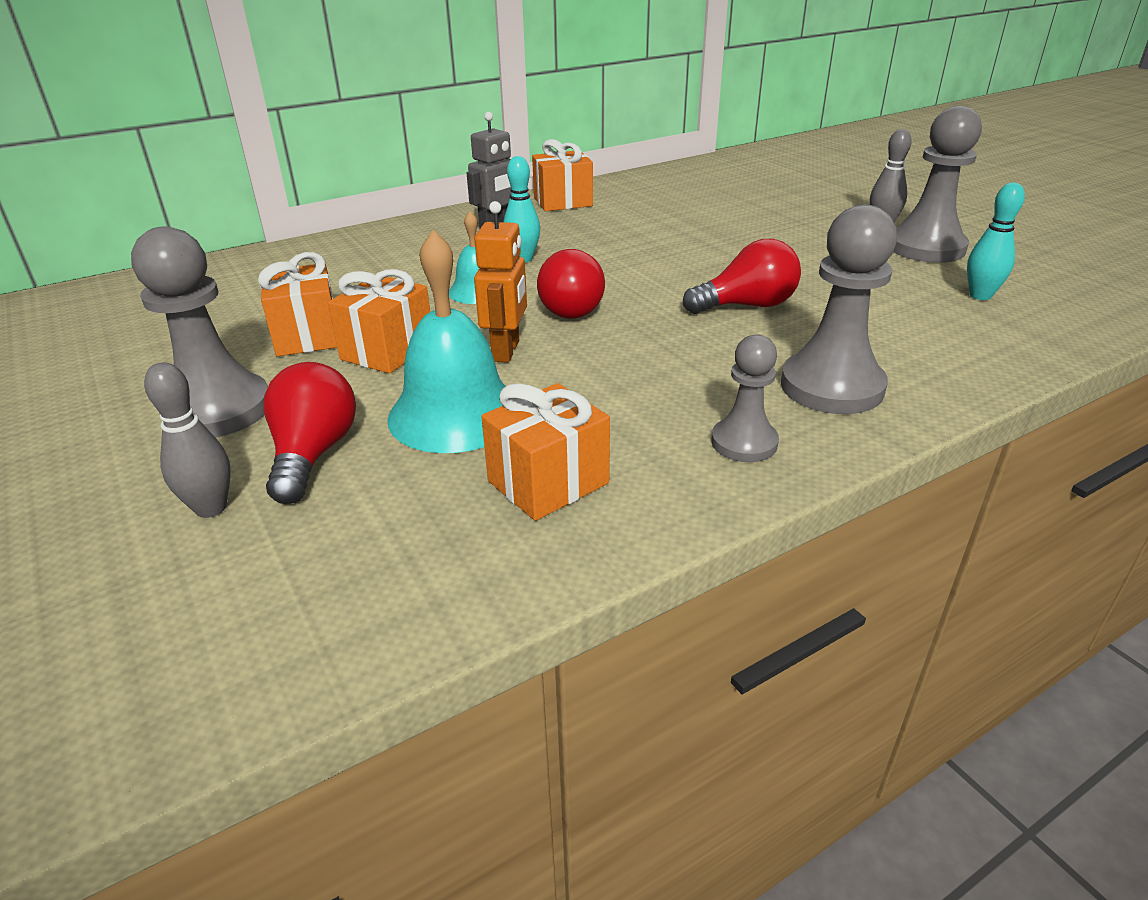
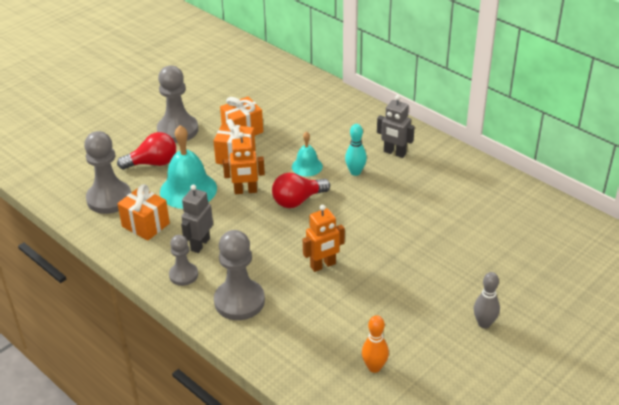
camera: 75 degrees right, 5 degrees up
(211, 508) = (118, 152): grey bowling pin -> none
(563, 202) = (457, 168): orange gift -> none
(649, 414) = (200, 244): none -> grey robot
(747, 306) = (323, 265): red light bulb -> orange robot
(926, 248) = (450, 345): grey pawn -> grey pawn (109, 199)
(980, 296) = (374, 367): turquoise bowling pin -> orange bowling pin

